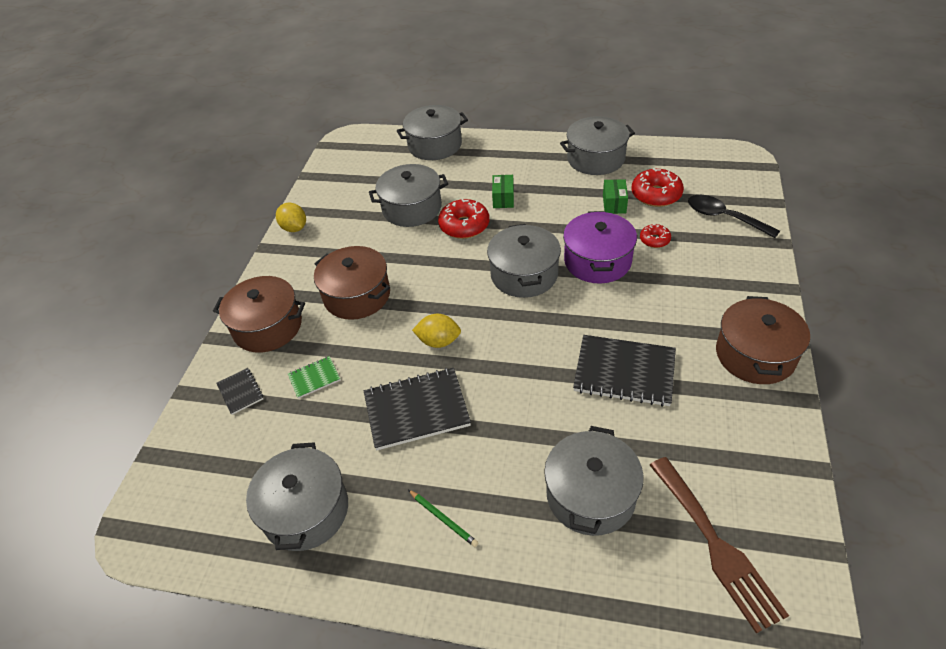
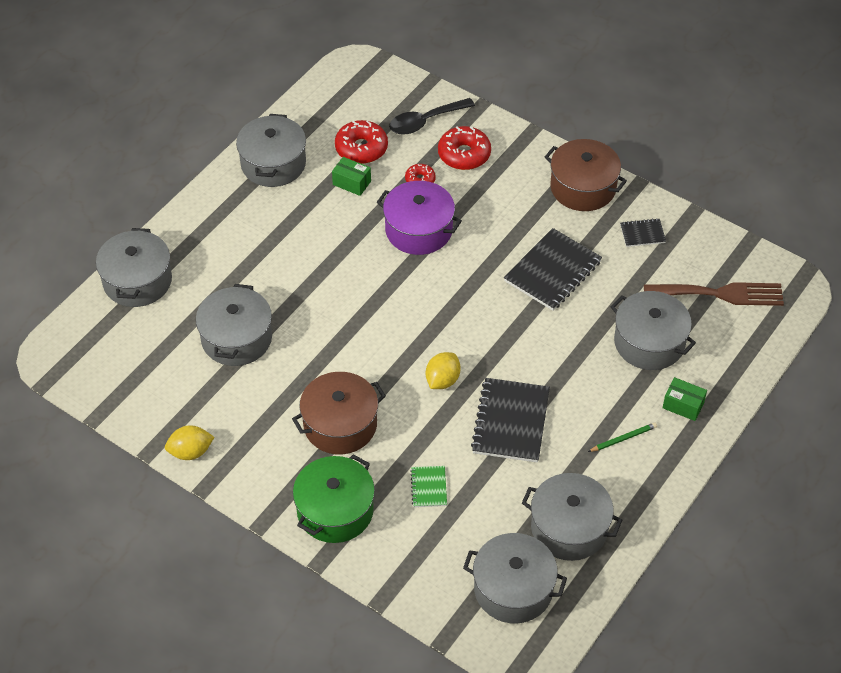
camera: 70 degrees left, 5 degrees up
(240, 392) = (410, 551): black notebook -> black notebook (642, 234)
(268, 326) = (335, 510): brown pot -> green pot
(464, 226) = (298, 305): red donut -> red donut (464, 154)
(503, 199) = (279, 259): green box -> green box (683, 405)
(524, 274) = (400, 288): grey pot -> grey pot (513, 589)

